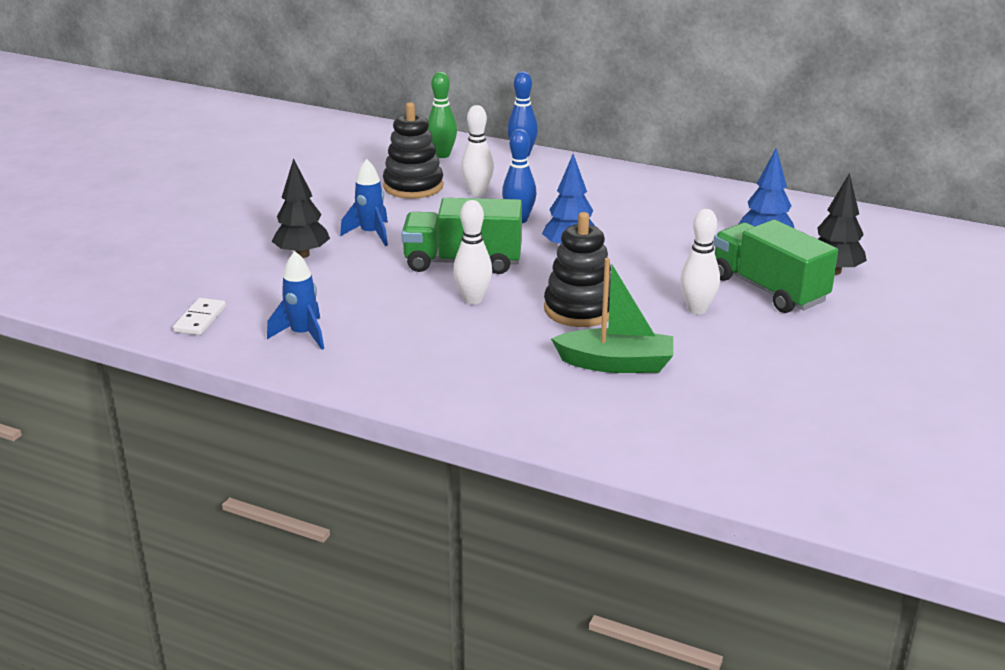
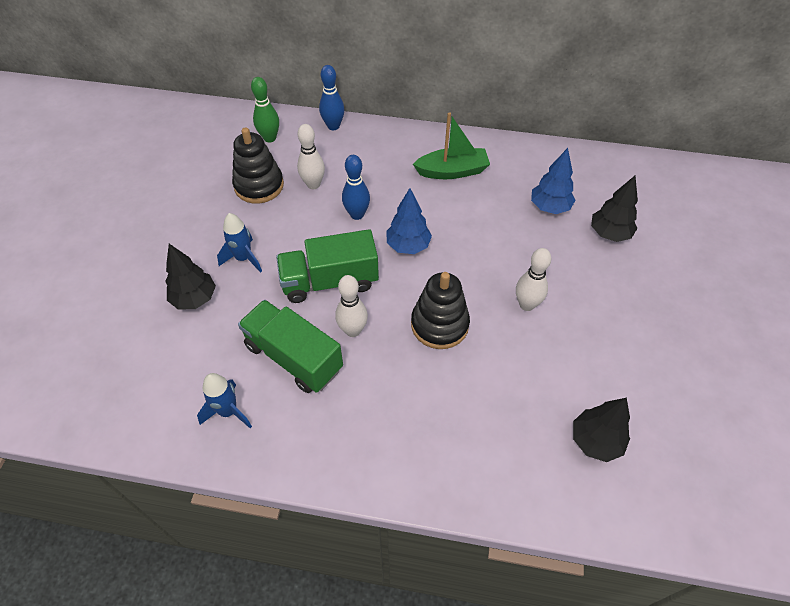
camera: 15 degrees left, 25 degrees up
(200, 319) = (134, 410): white domino -> none
(616, 364) = (488, 390): green boat -> green boat (452, 171)
(734, 419) = (595, 441): none -> black tree
(768, 289) = (570, 267): green truck -> green truck (294, 357)

